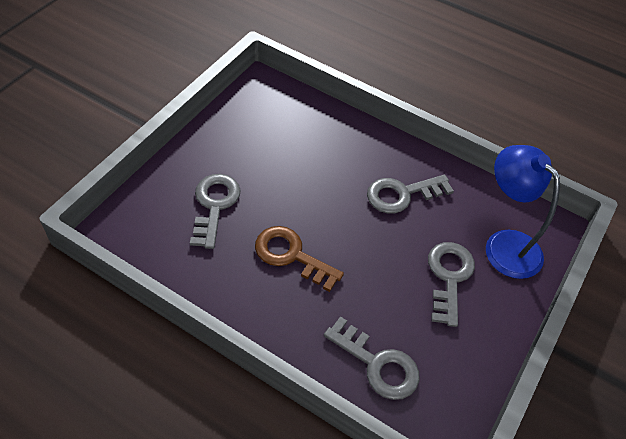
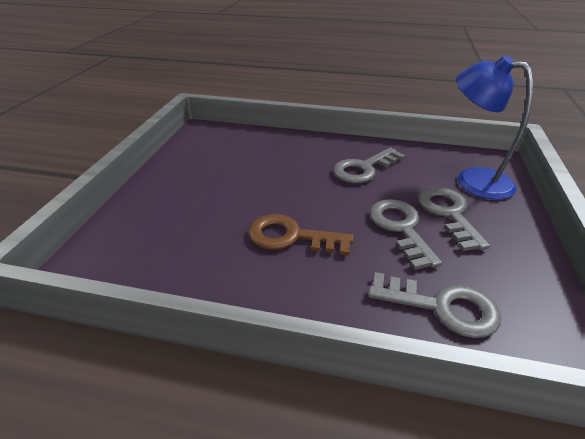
camera: 15 degrees left, 15 degrees down
(214, 205) = (191, 217): grey key -> grey key (400, 228)

